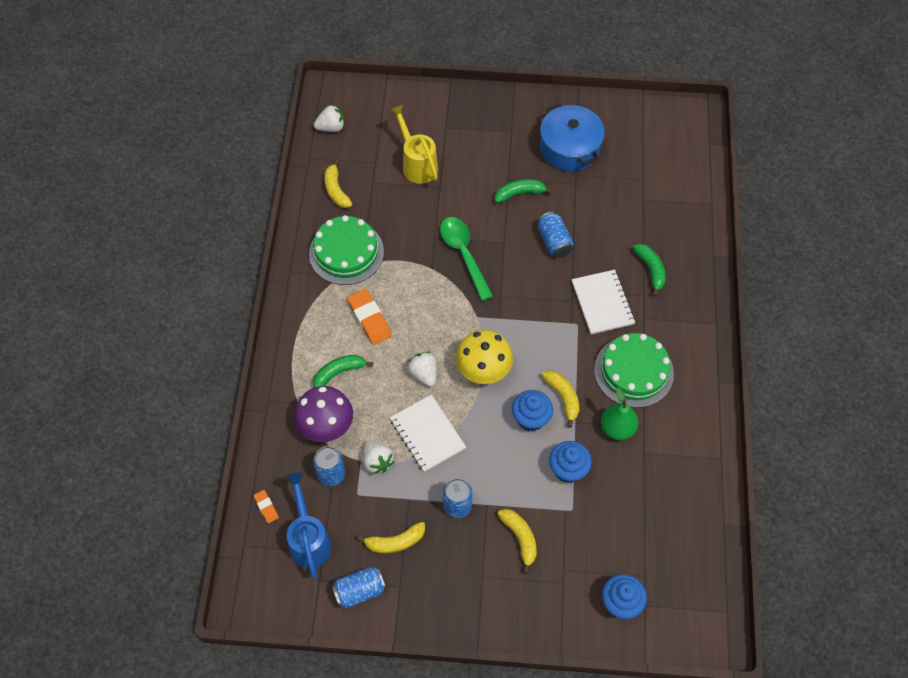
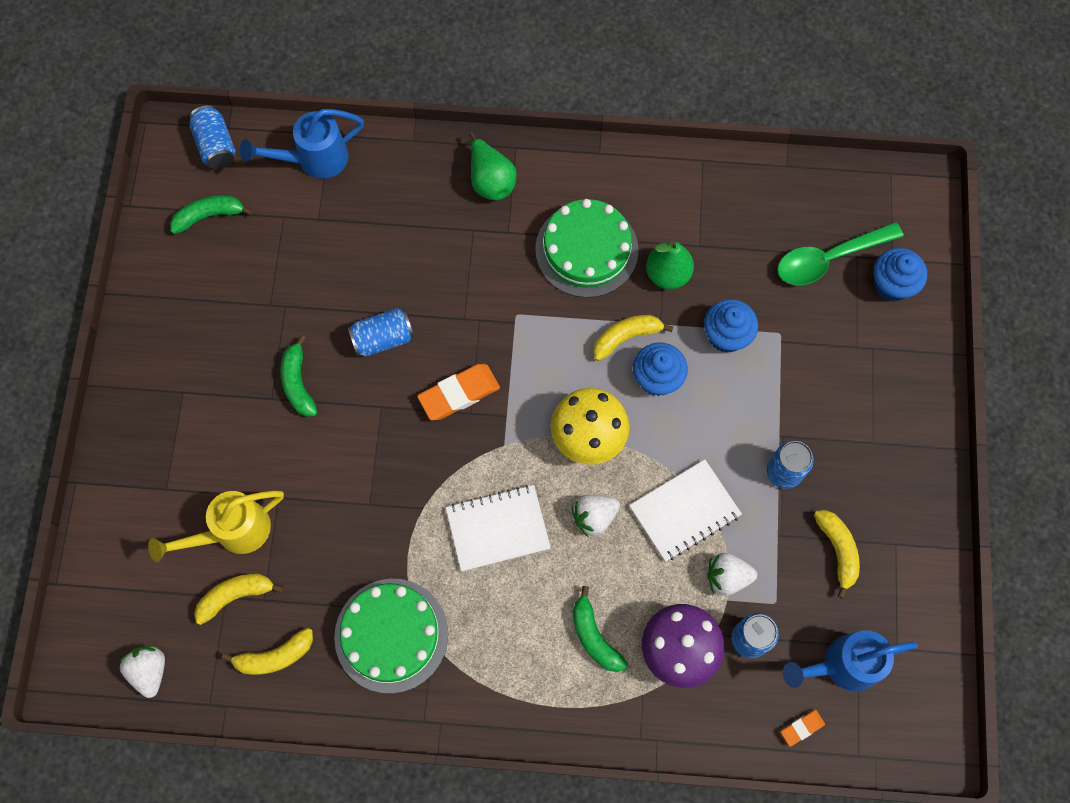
camera: 90 degrees left, 10 degrees up
(359, 591) = (906, 594): blue can -> blue can (216, 146)
(369, 319) = (506, 596): orange eraser -> orange eraser (459, 394)
(377, 461) = (727, 577): white strawberry -> white strawberry turned 150 degrees counterclockwise
(464, 254) = (401, 462): green spoon -> green spoon (829, 259)
(520, 538) = (821, 396): yellow banana -> yellow banana (235, 596)
(569, 148) = (221, 311): blue pot -> none
(602, 303) = (484, 281): white notebook -> white notebook (498, 529)
(651, 270) = (434, 218): green banana -> green banana (209, 216)
(686, 306) = (490, 180): none -> green pear
(690, 194) = (313, 160): none -> blue watering can

